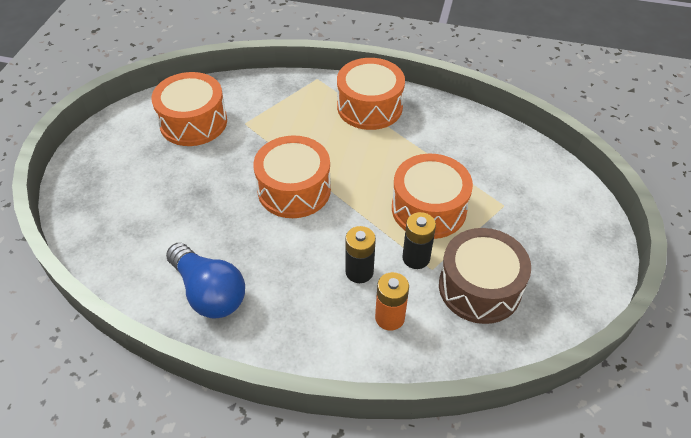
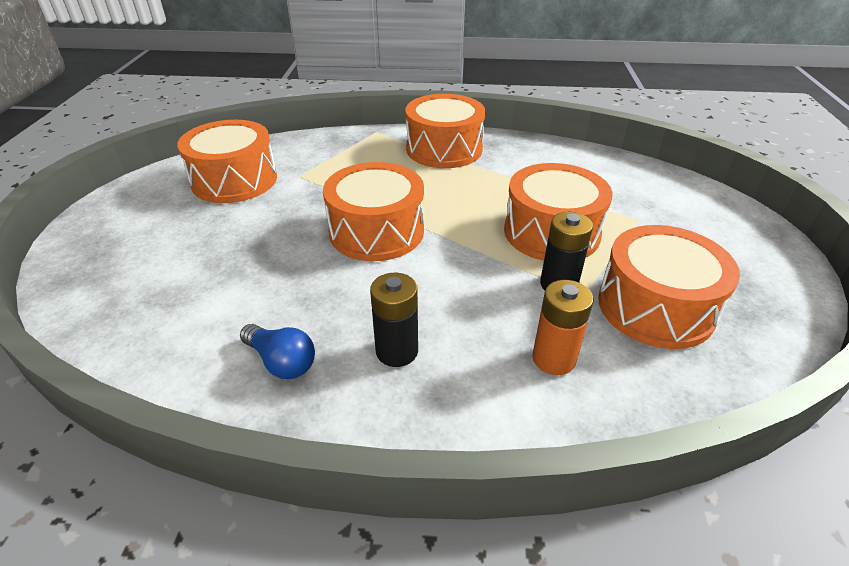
camera: 10 degrees left, 10 degrees down
(209, 292) = (282, 362): blue light bulb -> blue light bulb, size x0.59
(359, 272) = (490, 309): black battery -> black battery (397, 351)
(479, 287) = (655, 307): brown drum -> orange drum

